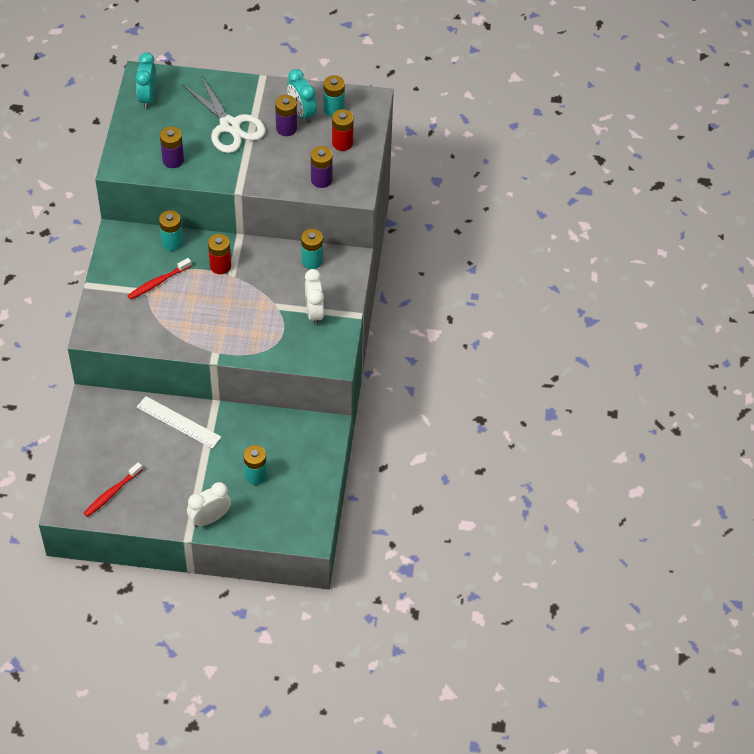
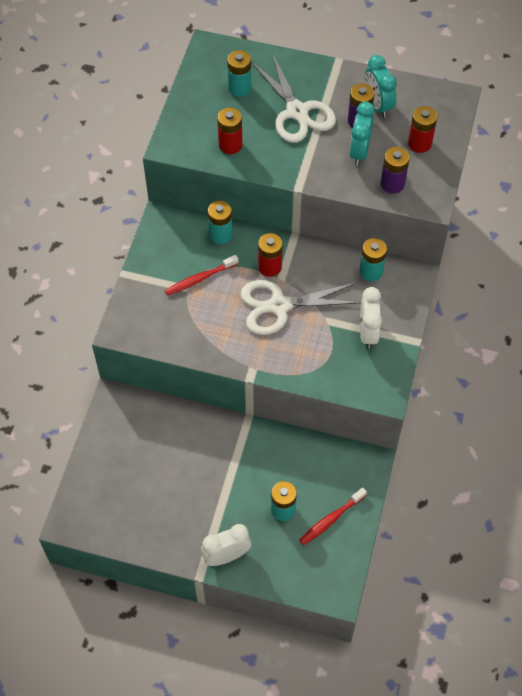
camera: 10 degrees right, 5 degrees up
(112, 493) = (123, 511): red toothbrush -> red toothbrush (331, 519)
(148, 97) = (211, 72): turquoise clock -> turquoise clock (359, 152)
(173, 160) = (230, 145): purple battery -> red battery
(178, 422) = (205, 435): white ruler -> none
(233, 298) = (279, 306): none -> white scissors
(334, 109) = (413, 104): turquoise battery -> turquoise battery (239, 88)

